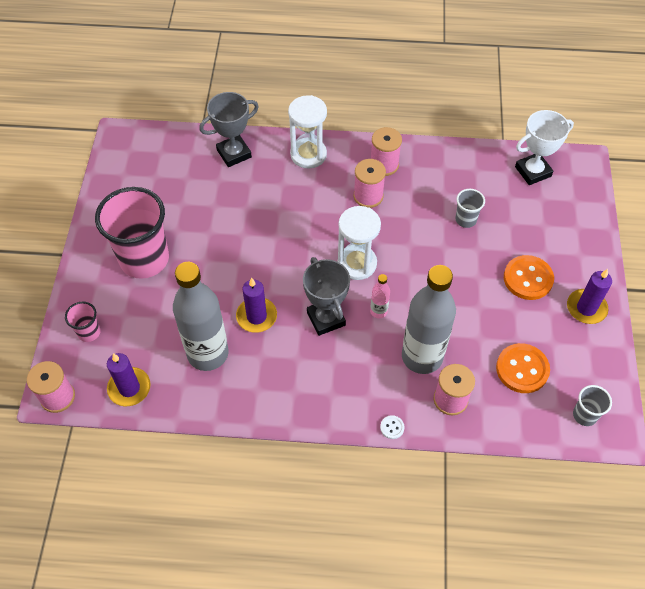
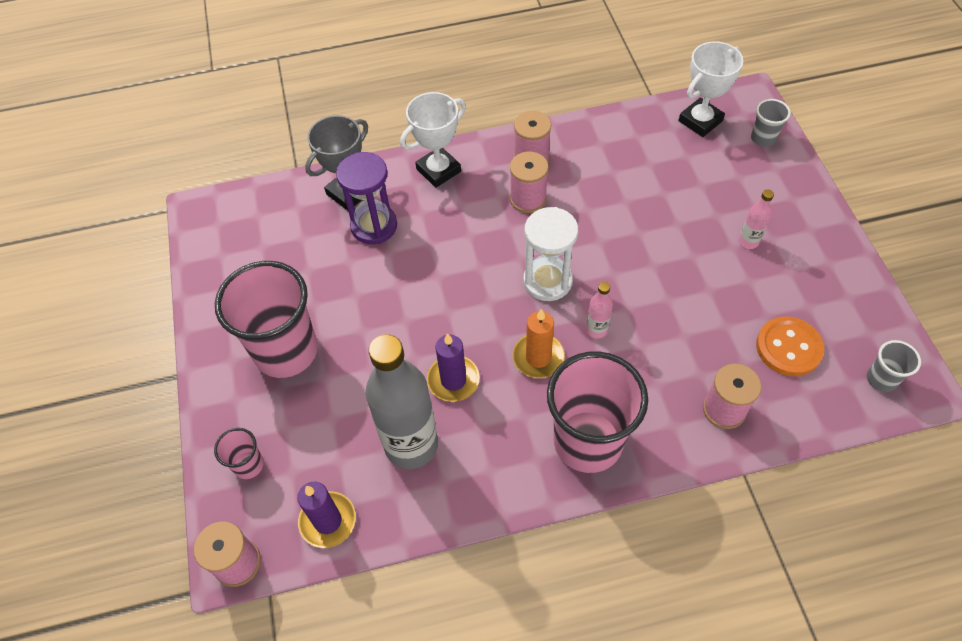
camera: 15 degrees left, 0 degrees up
(243, 184) = (374, 226): none -> purple hourglass
(308, 154) = (438, 170): white hourglass -> white trophy
(326, 319) = (538, 357): grey trophy -> orange candle
(337, 391) = (588, 441): none -> pink cup
(392, 427) = (671, 465): white button -> none
(422, 356) = (669, 368): grey bottle -> none
(465, 220) = (650, 195): grey cup -> grey cup (763, 138)
(528, 279) = (748, 241): orange button -> pink bottle
(586, 308) = (826, 256): purple candle -> none

